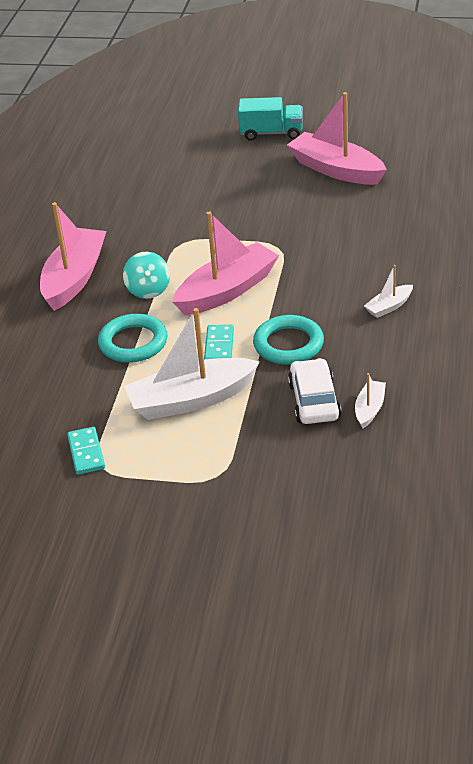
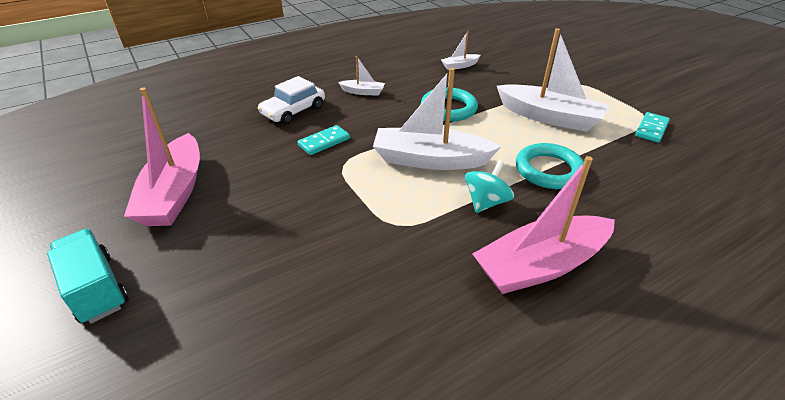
camera: 135 degrees left, 0 degrees up
(219, 346) = (490, 132): turquoise domino -> turquoise domino (324, 142)
(227, 291) = (430, 160): pink boat -> white boat
(314, 401) = (480, 81): white car -> white car (293, 111)

